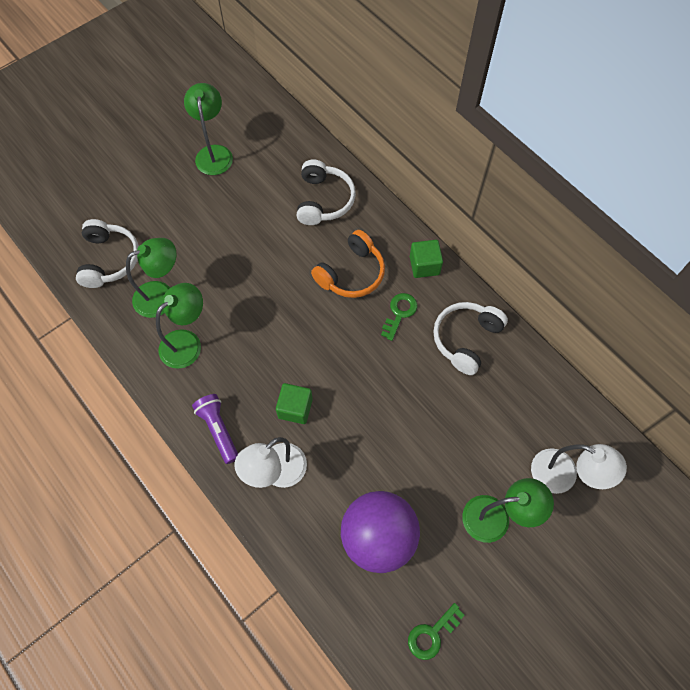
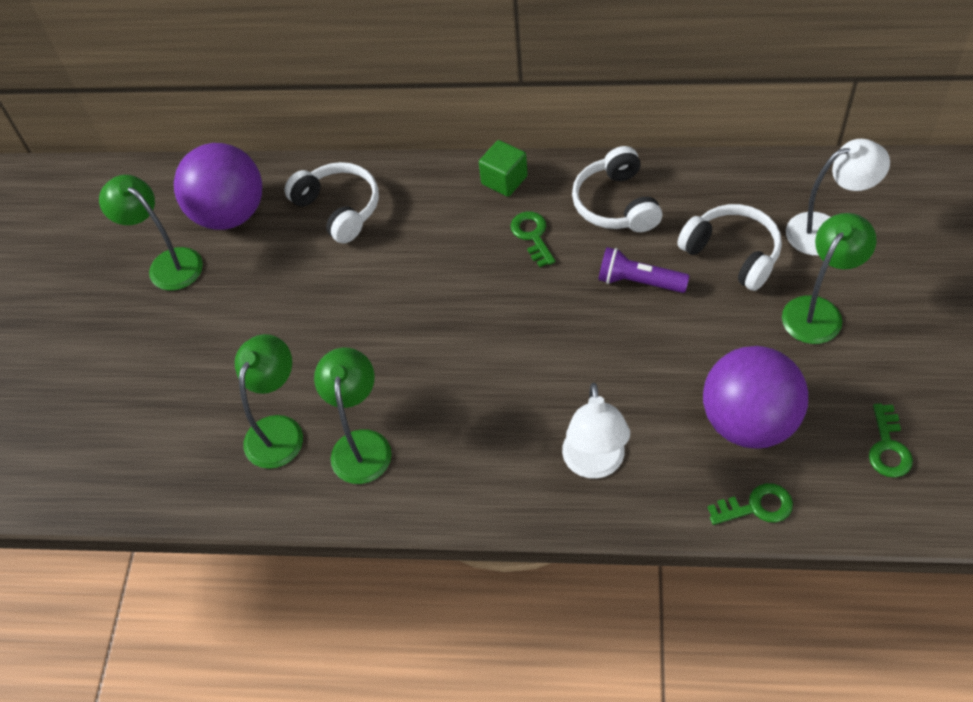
camera: 40 degrees left, 10 degrees down
(109, 259) = (175, 452): white headphones -> white headphones (732, 254)
(218, 429) = (492, 485): purple flashlight -> purple flashlight (638, 281)
(270, 152) = (230, 214): none -> purple ball
(295, 408) = (541, 397): green cube -> none
(324, 585) = (756, 506): none -> green key
(351, 273) = (446, 244): orange headphones -> none

